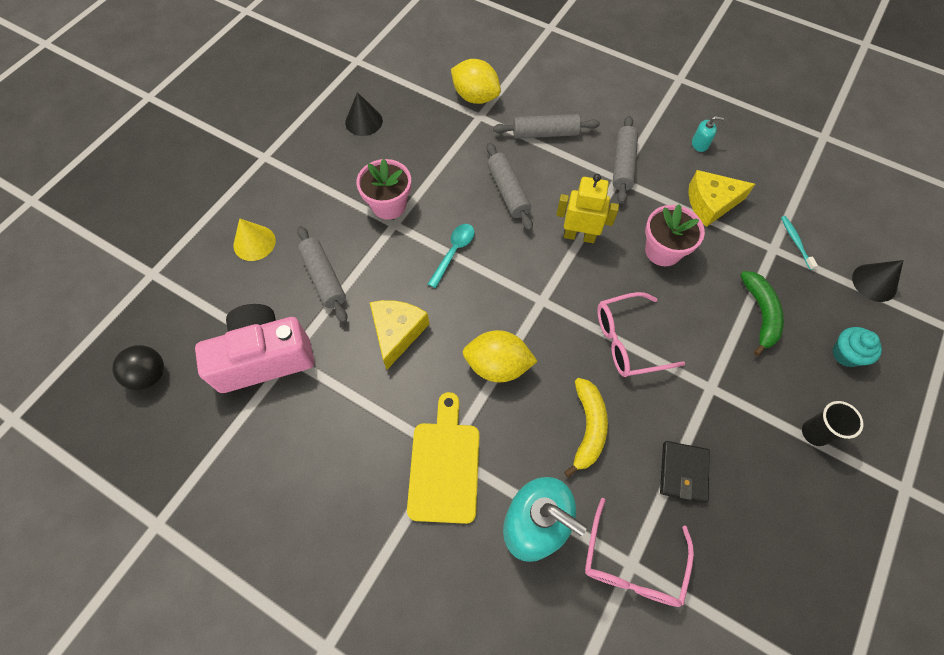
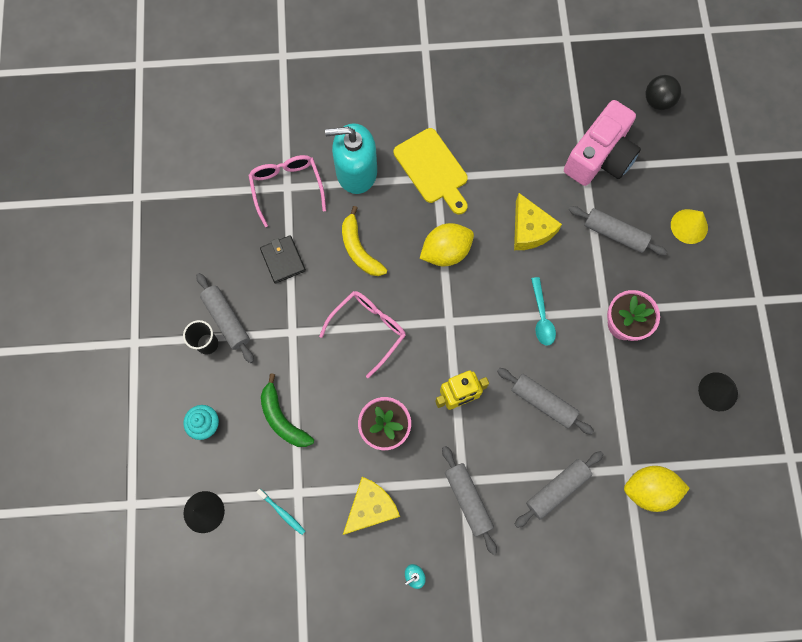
camera: 145 degrees right, 10 degrees up
(781, 445) = (226, 320): none -> grey rolling pin

